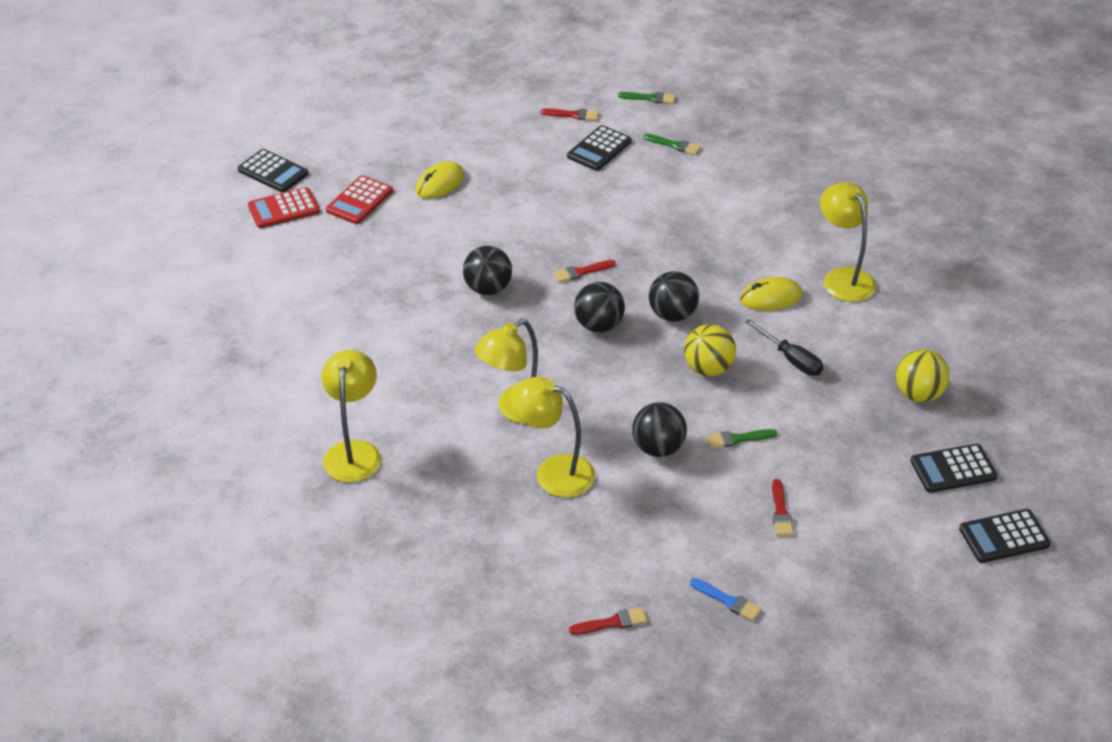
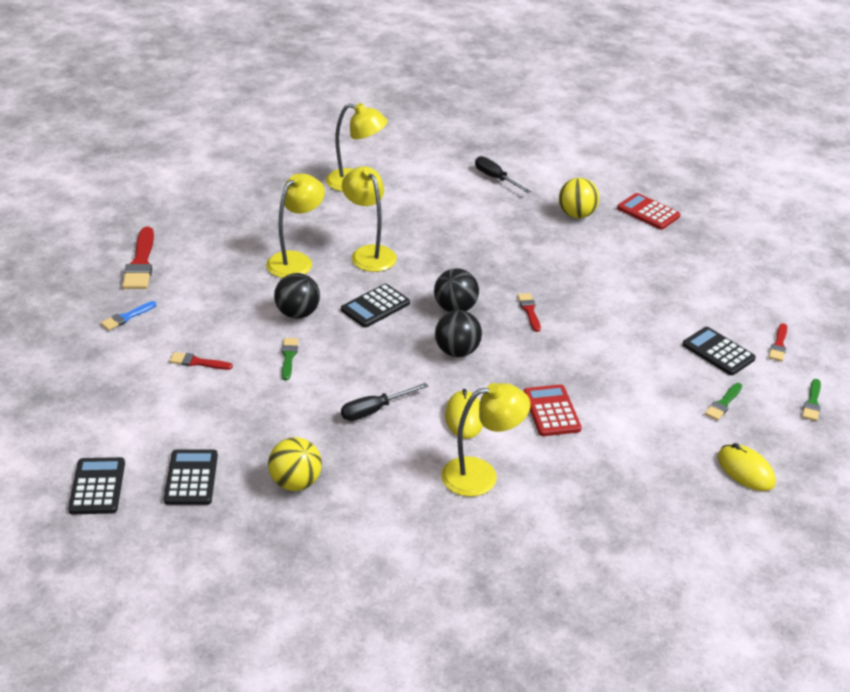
camera: 100 degrees right, 5 degrees down
(273, 172) = (692, 177): black calculator -> black calculator (375, 306)
(284, 209) = (641, 178): red calculator -> red calculator (551, 411)
(313, 325) = (496, 178): none -> black screwdriver
(439, 183) = (669, 253): yellow mouse -> yellow mouse (745, 470)
(488, 289) = (518, 259): black ball -> none
(612, 622) = (140, 263): red brush -> red brush, size x1.82
(708, 368) = (380, 358): yellow ball -> yellow ball (576, 215)

